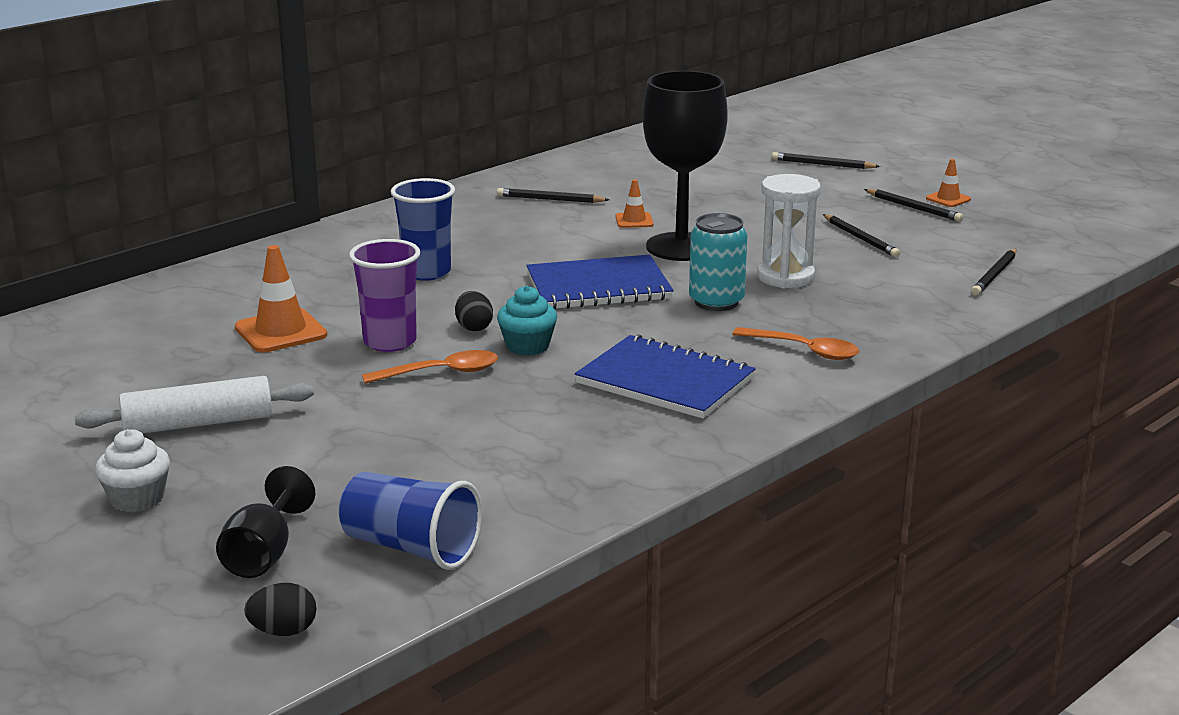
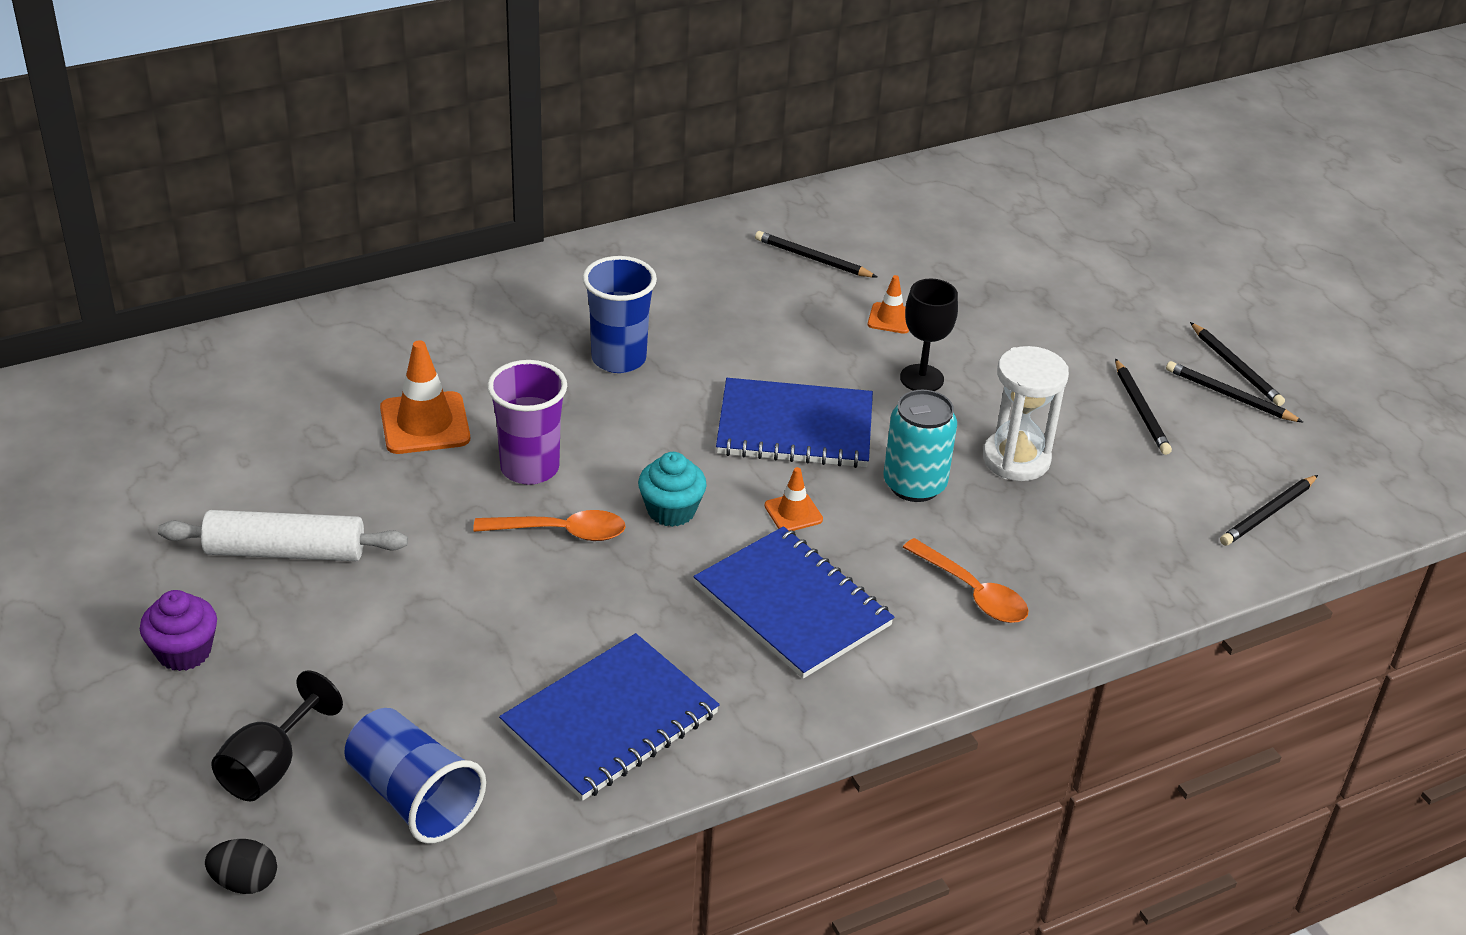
camera: 15 degrees right, 15 degrees up
(137, 499) = (184, 652): white cupcake -> purple cupcake
(474, 327) = (628, 465): black egg -> none
(556, 471) = (610, 720): none -> blue notebook
(681, 247) = (921, 378): black goblet -> black goblet, size x0.53
(822, 164) = (1167, 261): black pencil -> black pencil (1230, 396)
(948, 199) = (1288, 360): orange traffic cone -> orange traffic cone (793, 513)

